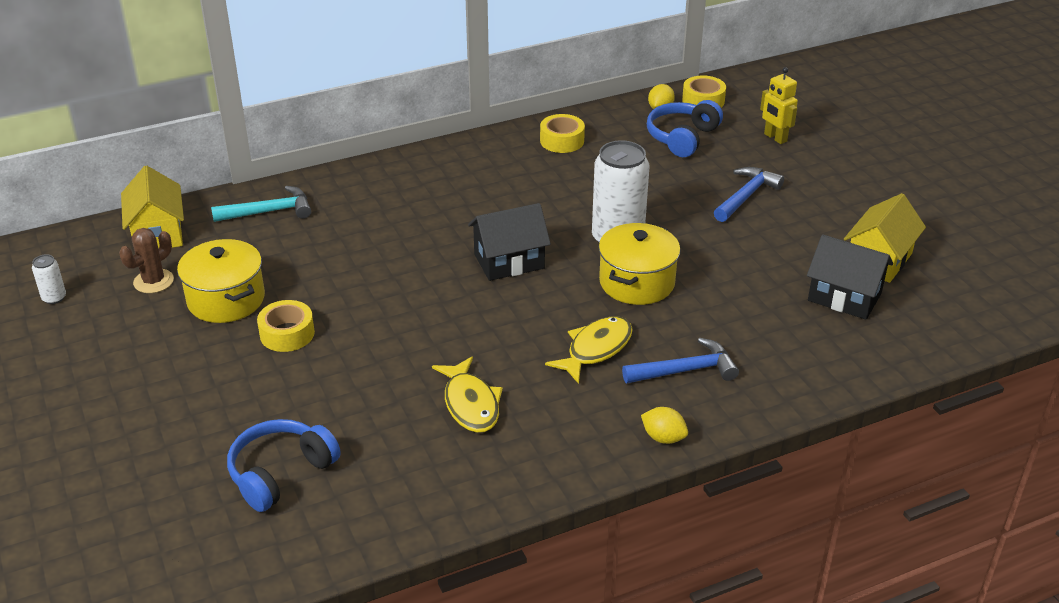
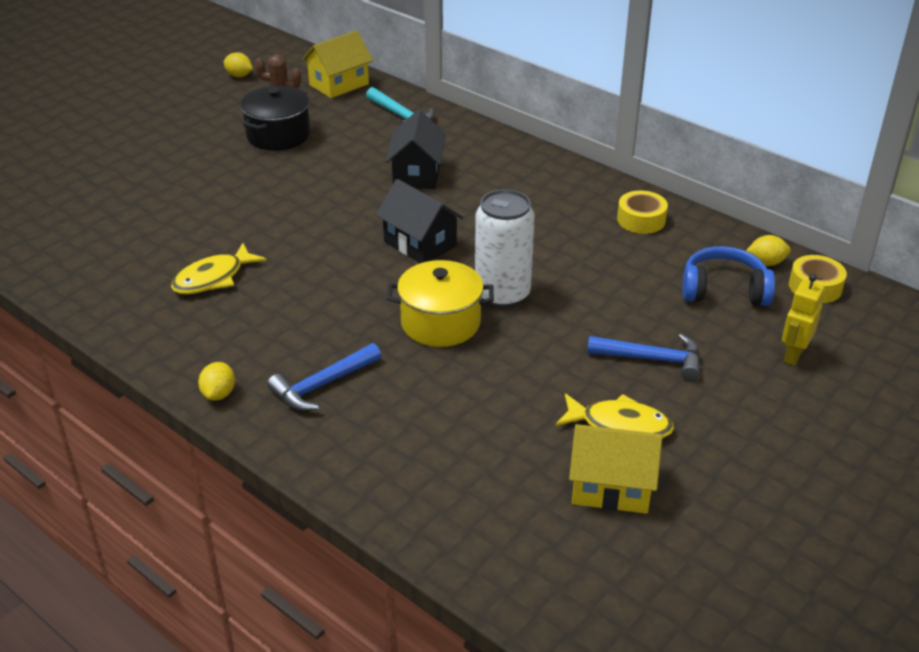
camera: 65 degrees right, 0 degrees up
(54, 298) = (239, 76): white can -> yellow lemon
(226, 300) = (278, 135): yellow pot -> black pot
(280, 473) = (96, 219): blue headphones -> none
(287, 334) = (253, 172): yellow tape -> none
(595, 349) = (323, 324): yellow fish -> yellow fish (620, 425)
(685, 370) = (322, 385): blue hammer -> blue hammer turned 90 degrees clockwise
(844, 297) = (518, 472): black house -> black house (416, 174)

